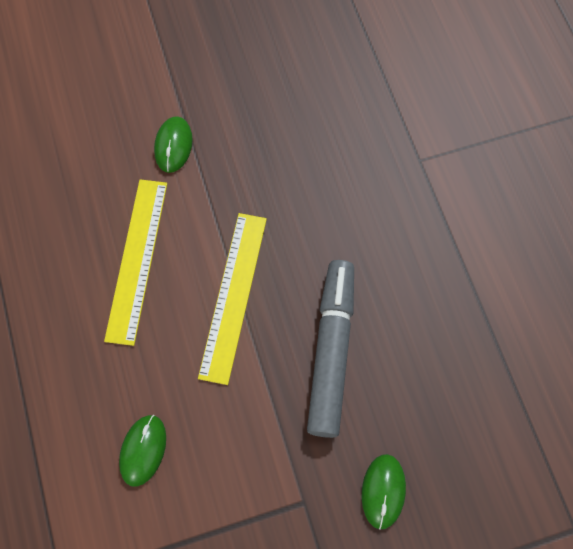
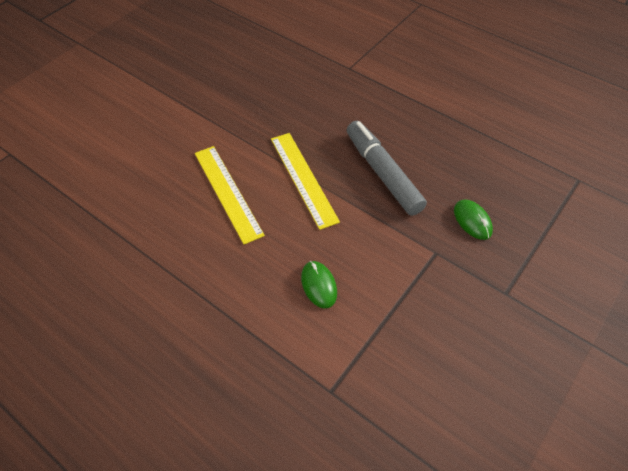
camera: 35 degrees left, 15 degrees down
(173, 145) = (201, 127): green mouse -> none

